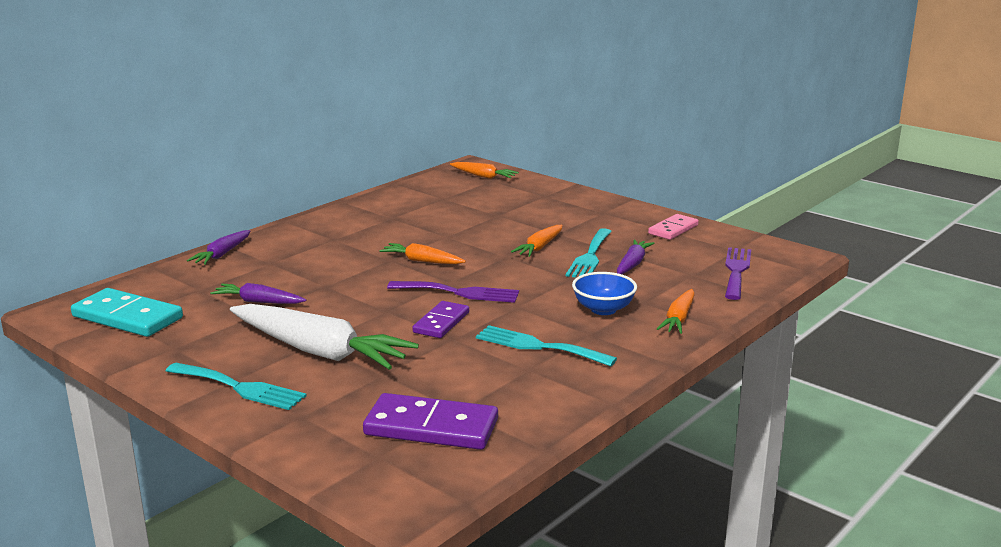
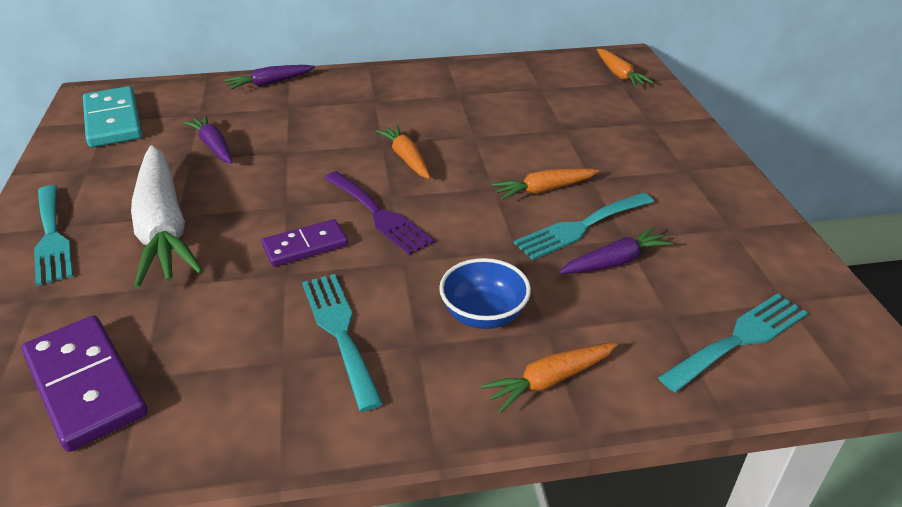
camera: 40 degrees right, 15 degrees up
(673, 229) = (741, 231): pink domino -> none
(736, 271) = (739, 339): purple fork -> turquoise fork

